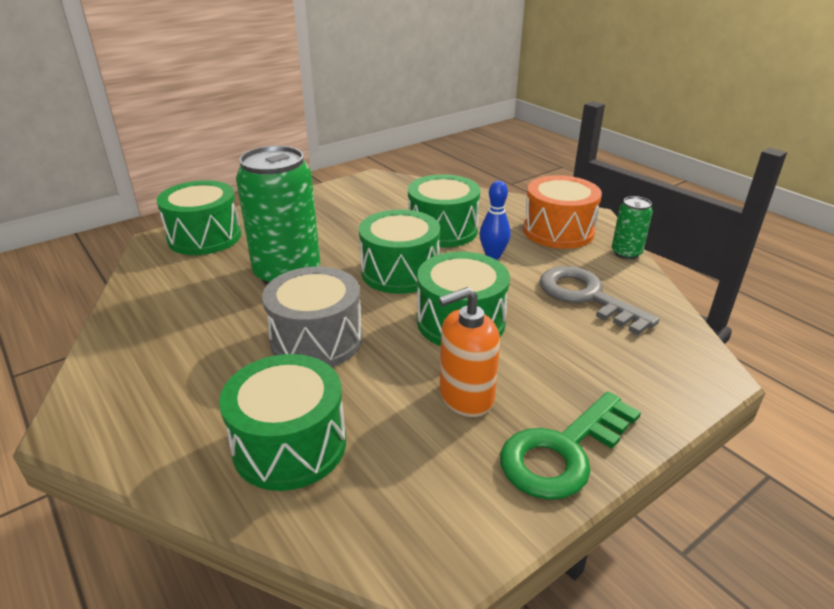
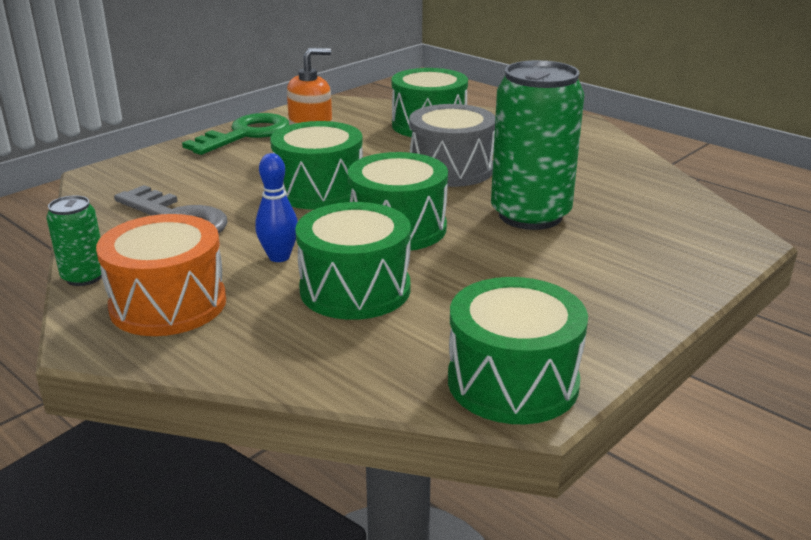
camera: 170 degrees right, 5 degrees down
(204, 237) = (690, 248): green drum -> green drum (513, 382)

